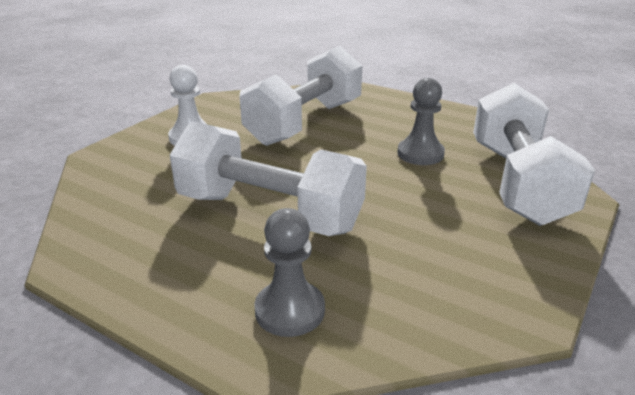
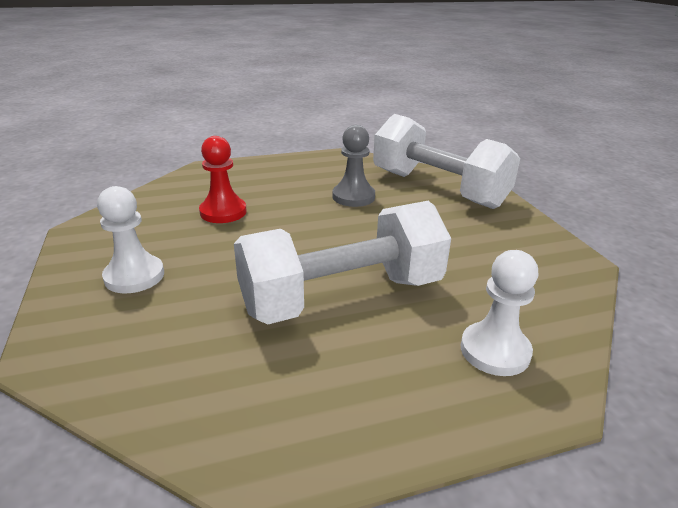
camera: 50 degrees left, 0 degrees up
(290, 310) = (495, 351): grey pawn -> white pawn
(305, 123) = (223, 212): white dumbbell -> red pawn

